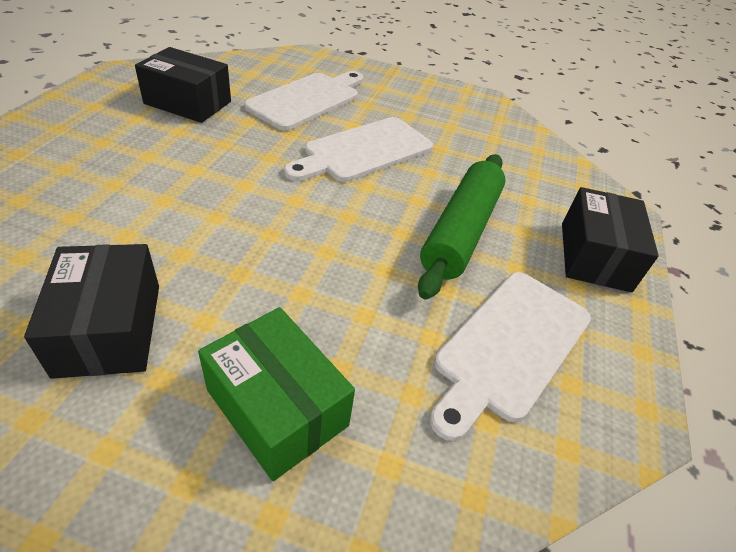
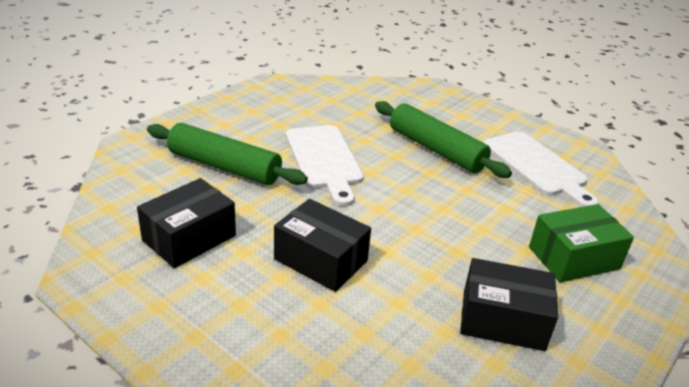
camera: 65 degrees left, 10 degrees down
(307, 99) = (224, 166): white cutting board -> green rolling pin
(594, 256) = (470, 113): black box -> black box (320, 260)

